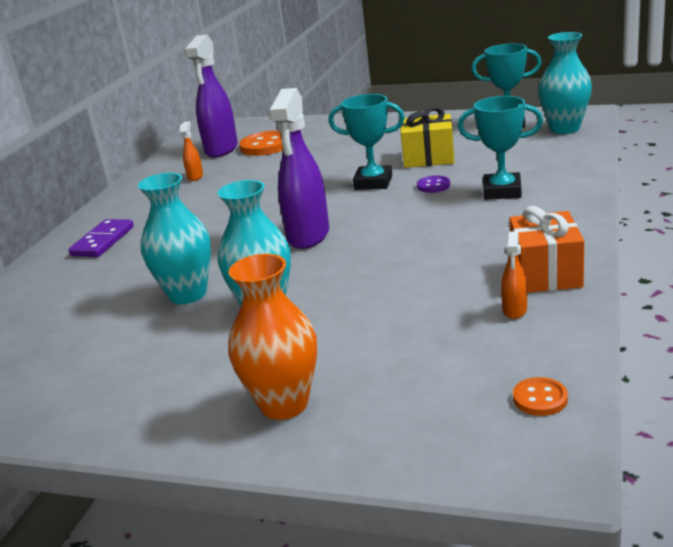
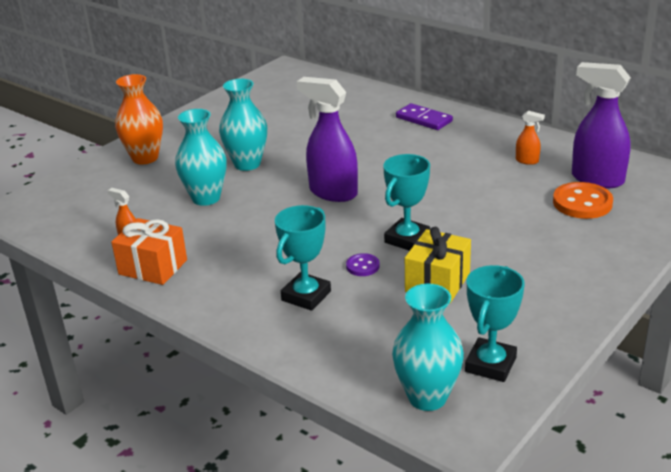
camera: 110 degrees right, 5 degrees up
(188, 294) = (298, 143): turquoise vase -> turquoise vase (206, 198)
(540, 398) = (50, 223): orange button -> none

